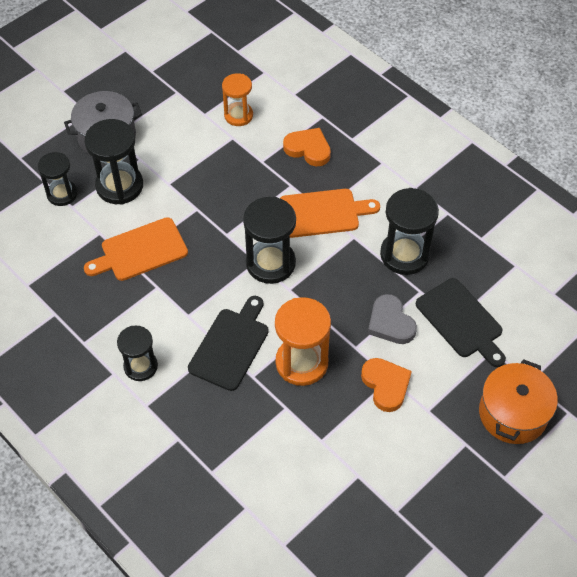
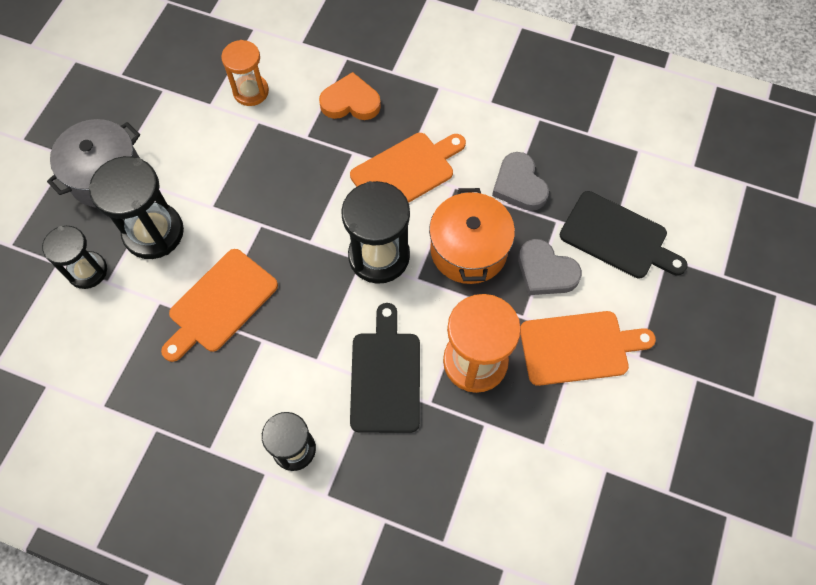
camera: 25 degrees left, 10 degrees up
(386, 385) = (579, 347): orange heart -> orange cutting board
(404, 255) = (519, 185): black hourglass -> grey heart
(513, 413) = (724, 320): orange pot -> orange pot (468, 250)

